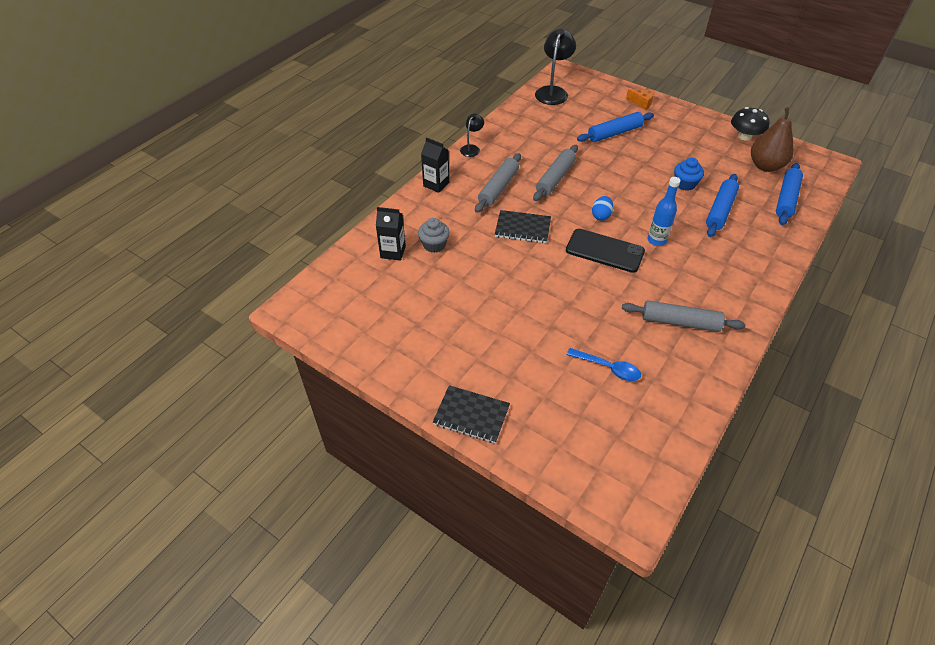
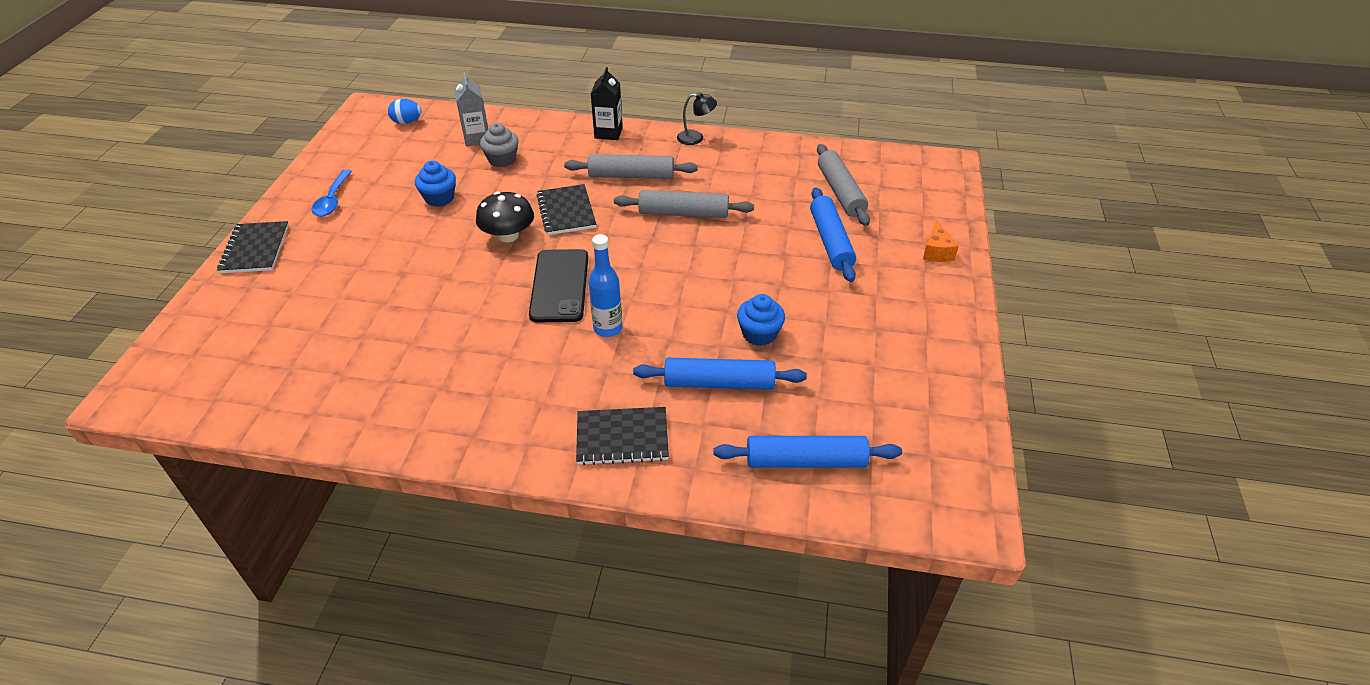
camera: 65 degrees right, 5 degrees down
(393, 252) = (477, 138): black carton -> grey carton
(465, 289) = (439, 198): none -> blue cupcake
(553, 92) = (881, 167): black lamp -> none
(601, 216) = (630, 268): blue egg -> blue egg (407, 122)
(608, 368) = (348, 331): blue spoon -> blue spoon (332, 200)
(614, 133) = (830, 241): blue rolling pin -> blue rolling pin turned 45 degrees clockwise
(680, 322) = (450, 380): grey rolling pin -> grey rolling pin (840, 192)
(745, 136) = (950, 383): black mushroom -> black mushroom (508, 235)
(752, 258) = (622, 437): none -> black notebook
(765, 166) = (882, 421): brown pear -> none

